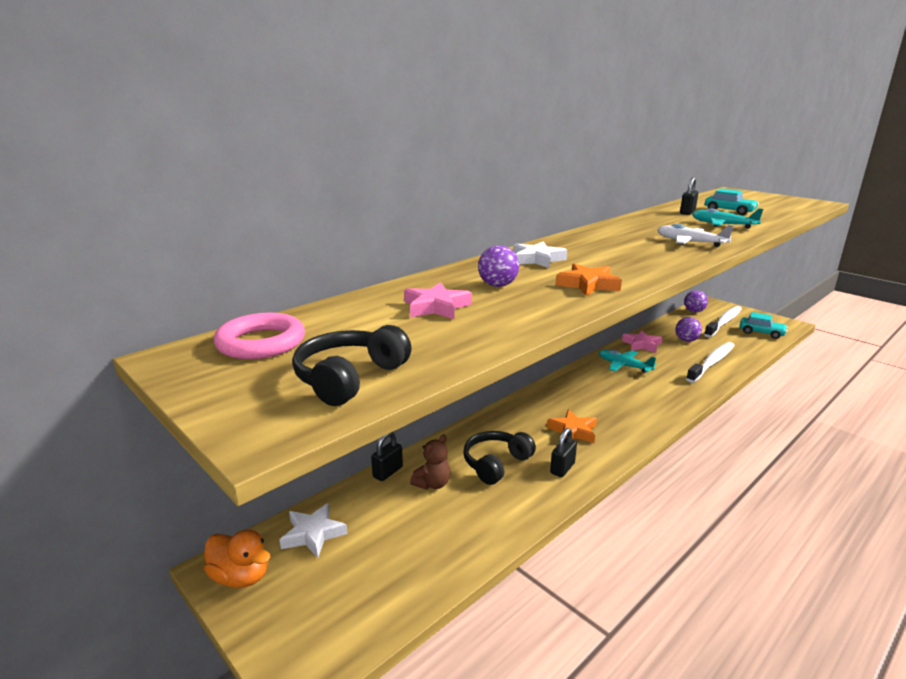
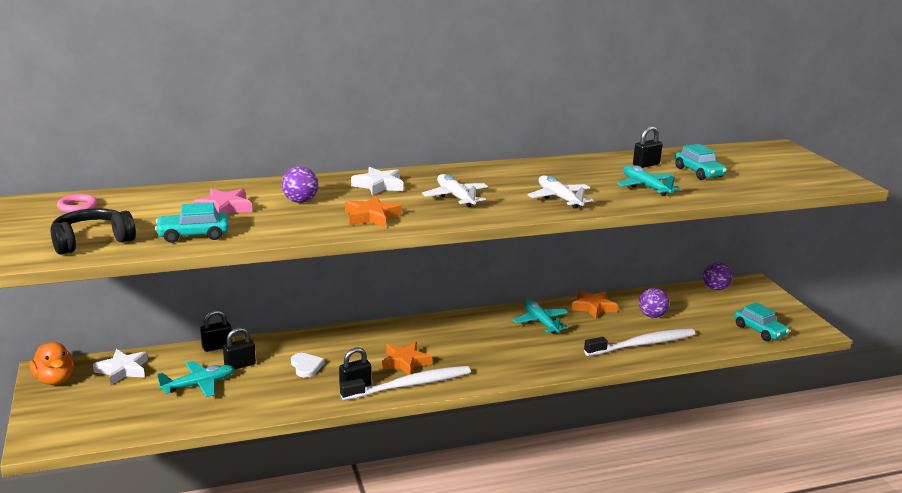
camera: 25 degrees right, 0 degrees up
(261, 343) = (77, 207): pink ring -> pink ring, size x0.60
(416, 521) = (198, 385): none -> turquoise plane
(432, 484) = (240, 365): brown teddy bear -> black padlock
(457, 341) = (193, 235): none -> turquoise car
(496, 464) = (306, 366): black headphones -> white heart
(617, 256) = (455, 197): none -> white plane
(642, 344) = (593, 307): pink star -> orange star
(723, 322) = (731, 309): white toothbrush -> white toothbrush (409, 385)

